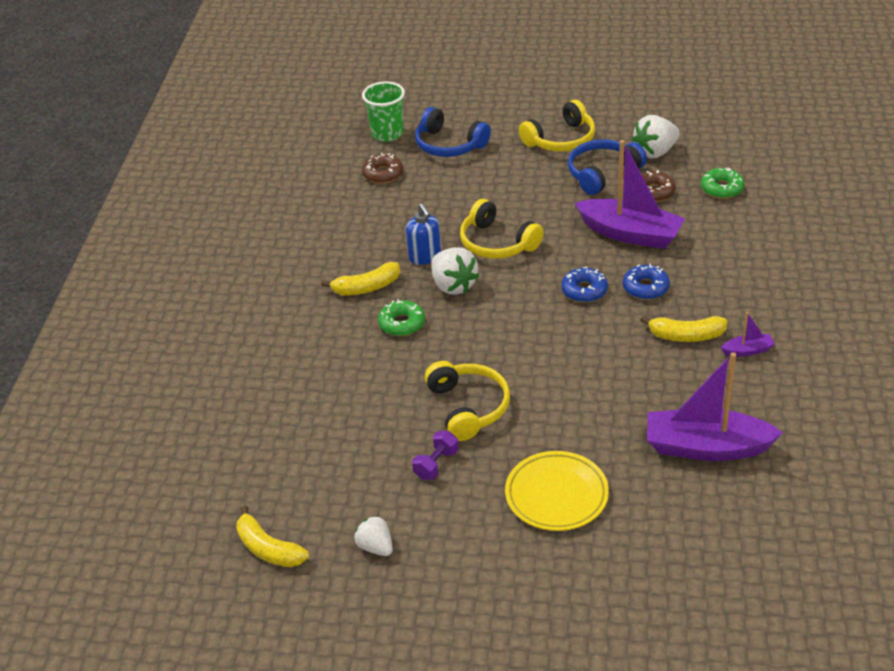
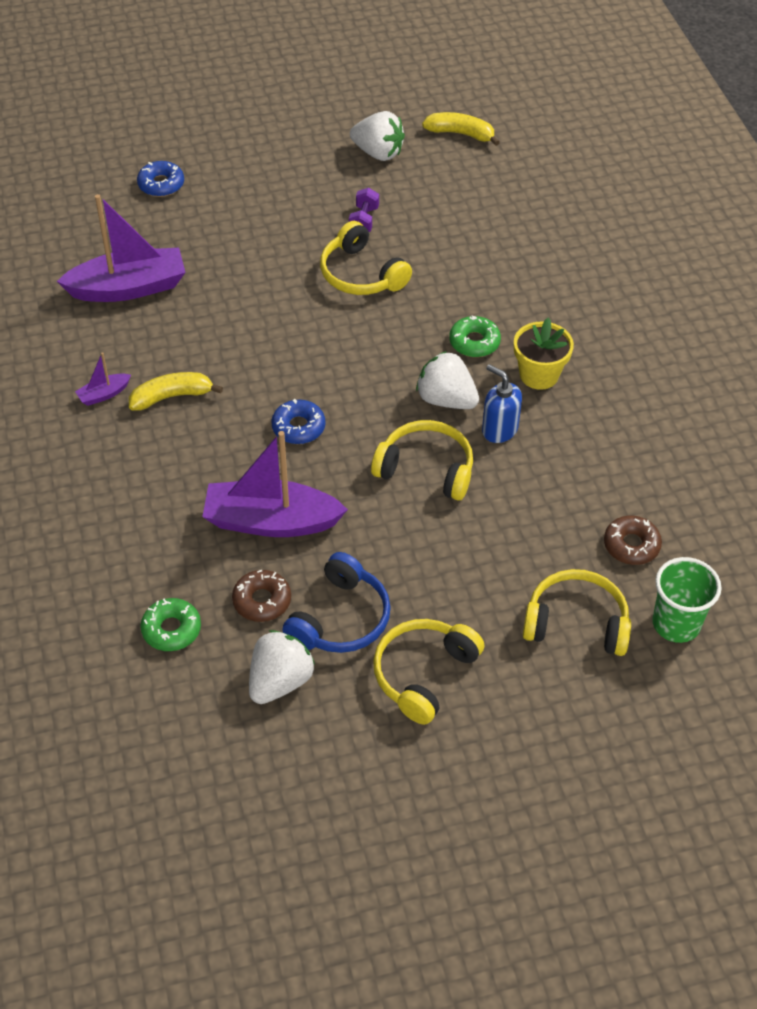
camera: 155 degrees right, 10 degrees up
(366, 287) = (539, 375): yellow banana -> yellow flower pot
(375, 547) = (378, 153): white strawberry -> white strawberry, size x1.58
(449, 145) = (576, 622): blue headphones -> yellow headphones
(556, 495) = (249, 220): yellow plate -> none
(645, 287) = (231, 447): blue donut -> blue donut (161, 184)

